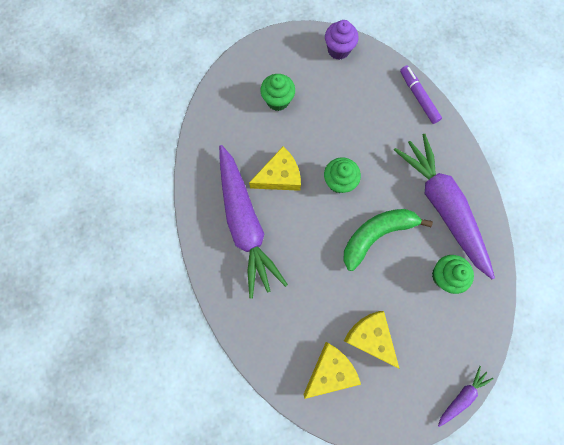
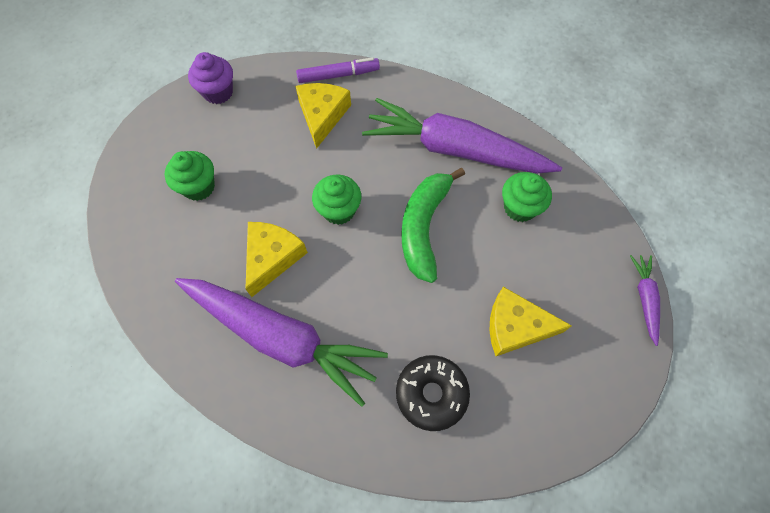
camera: 45 degrees left, 10 degrees down
(291, 325) = (431, 394): none -> black donut
(330, 370) = (513, 398): yellow cheese -> yellow cheese (322, 115)
(418, 97) = (338, 75): purple marker -> purple marker turned 150 degrees clockwise

